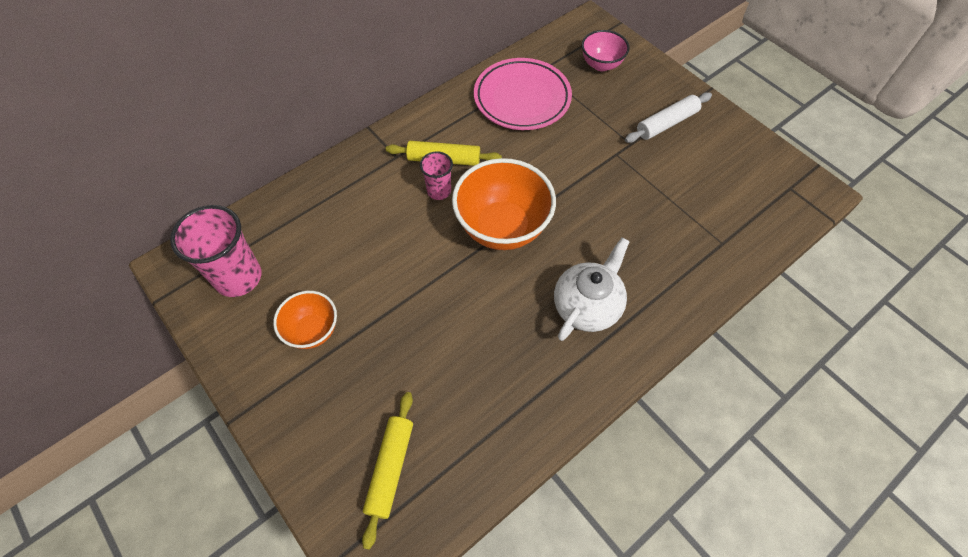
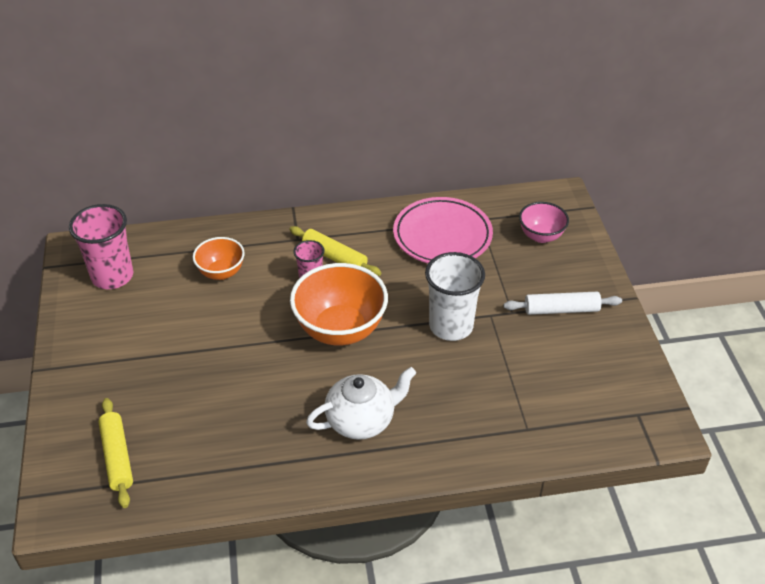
camera: 30 degrees right, 15 degrees down
(312, 331) = (136, 337): orange bowl -> orange bowl (221, 272)
(390, 468) = (117, 457): yellow rolling pin -> yellow rolling pin turned 60 degrees counterclockwise
(592, 179) = (451, 326): none -> white cup

